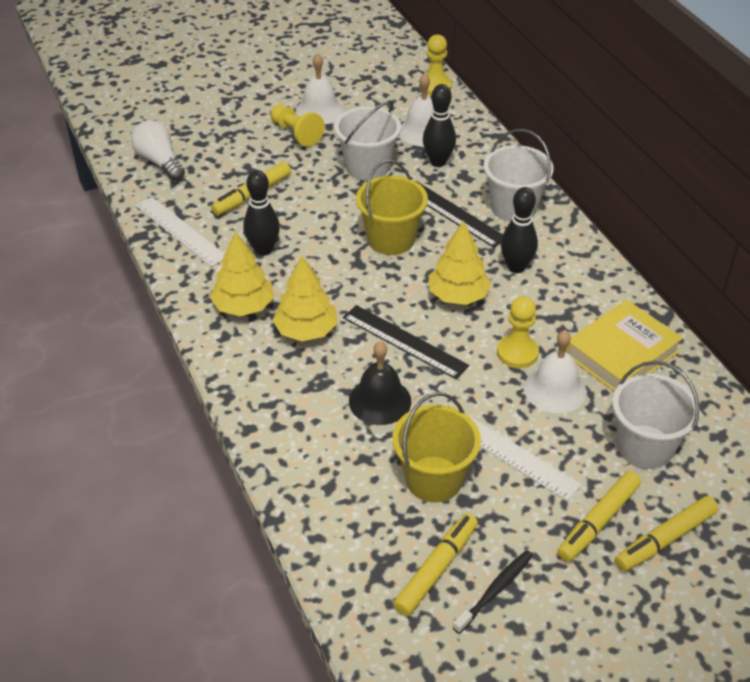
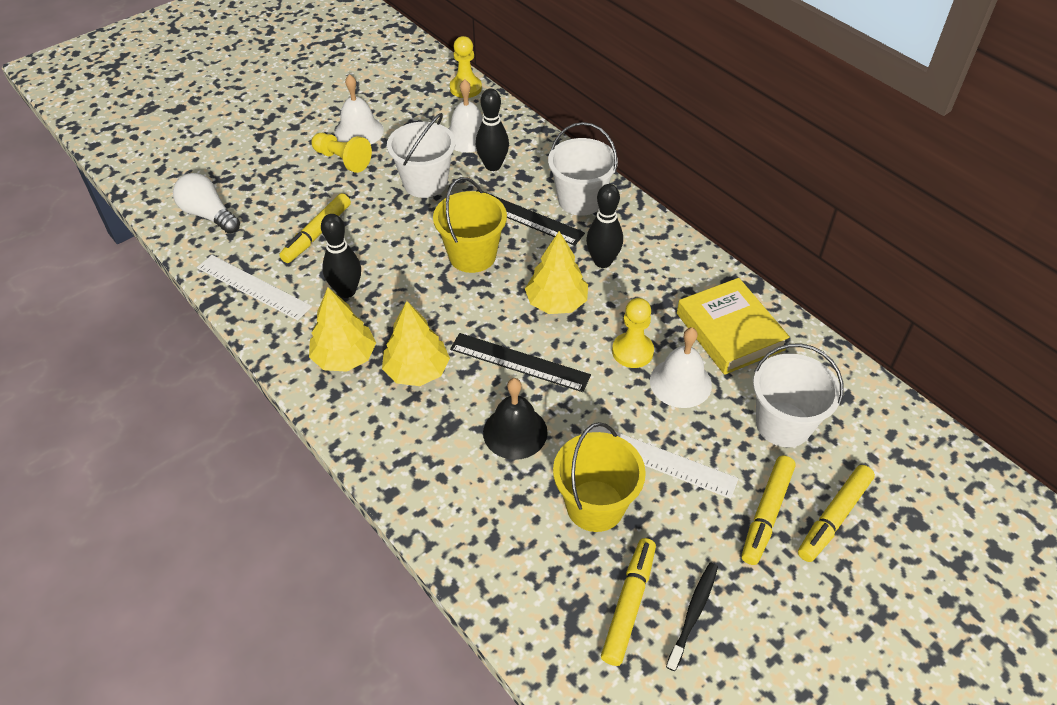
camera: 15 degrees left, 5 degrees up
(621, 353) = (730, 331): yellow book -> yellow book turned 60 degrees counterclockwise

